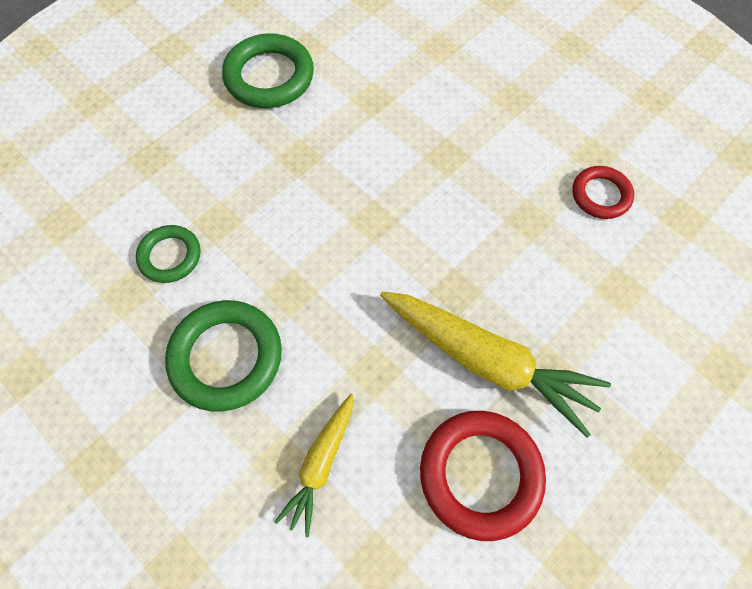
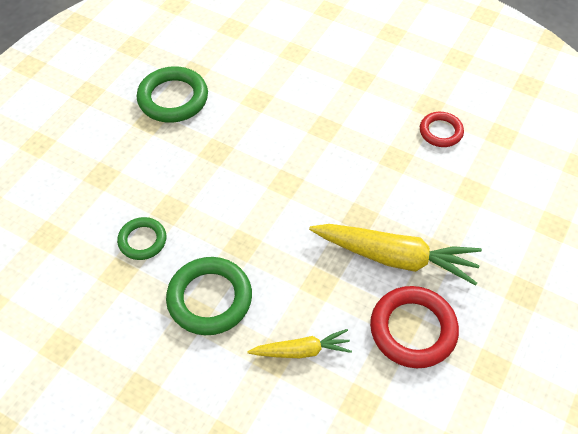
camera: 15 degrees left, 10 degrees down
(321, 464) = (301, 351): yellow carrot -> yellow carrot turned 105 degrees counterclockwise

